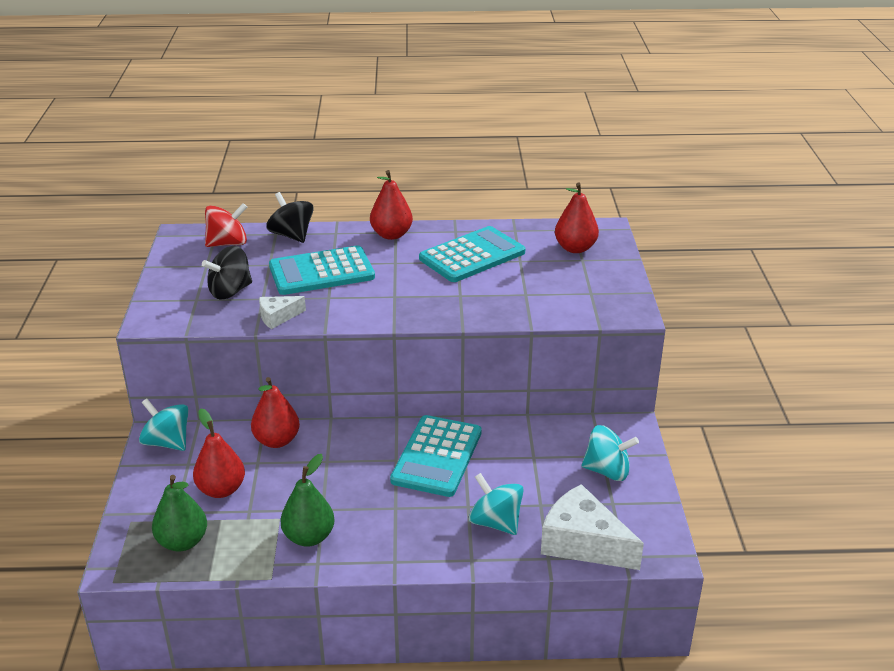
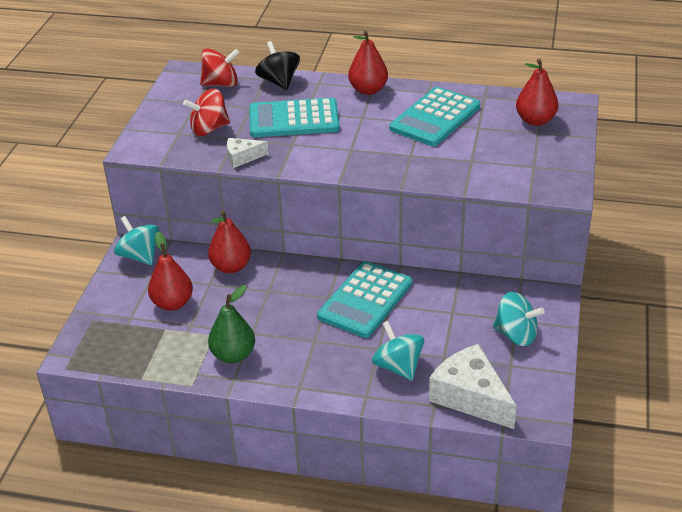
camera: 15 degrees right, 5 degrees up
(182, 542) = (129, 343): green pear -> none
(230, 291) = (209, 129): black spinning top -> red spinning top
(472, 255) = (435, 118): turquoise calculator -> turquoise calculator turned 150 degrees clockwise

